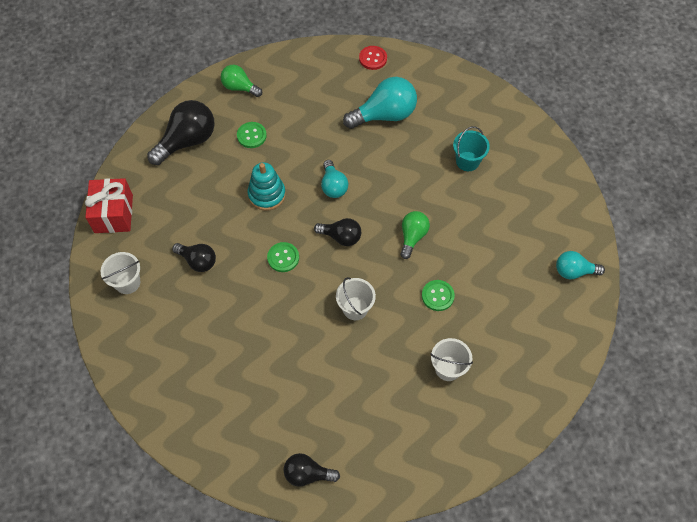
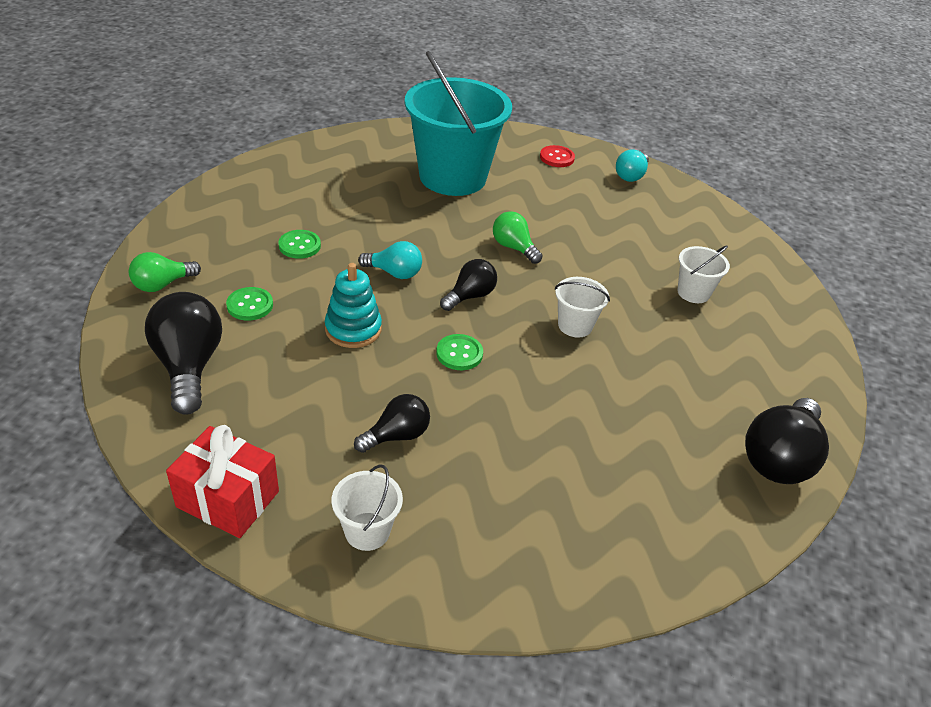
camera: 65 degrees left, 20 degrees down
(307, 474) = (779, 458): black light bulb -> black light bulb, size x1.68
(373, 58) = (252, 175): red button -> red button (557, 158)
(384, 115) = (337, 199): turquoise light bulb -> none
(437, 296) = (601, 262): green button -> green button (299, 245)
(467, 161) = (452, 177): turquoise bucket -> turquoise bucket, size x2.35

